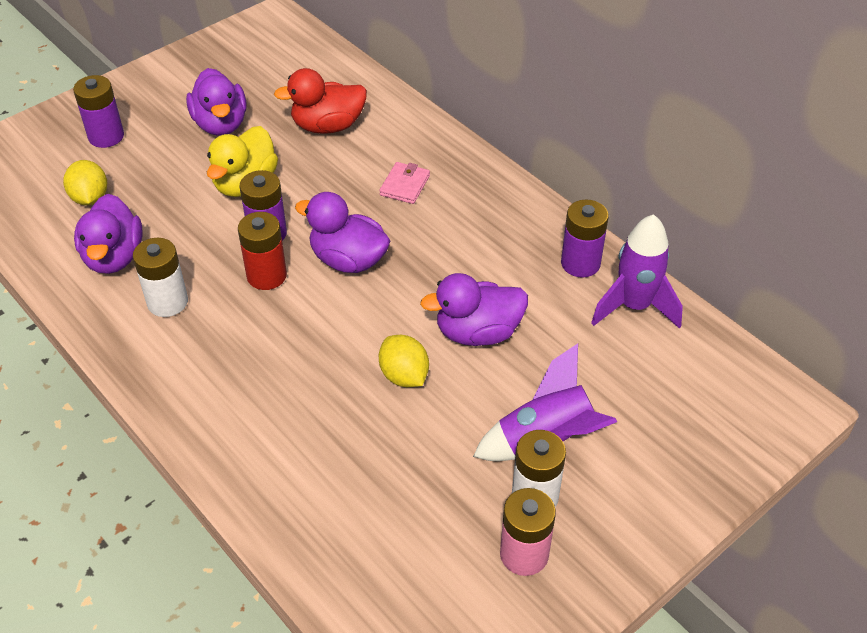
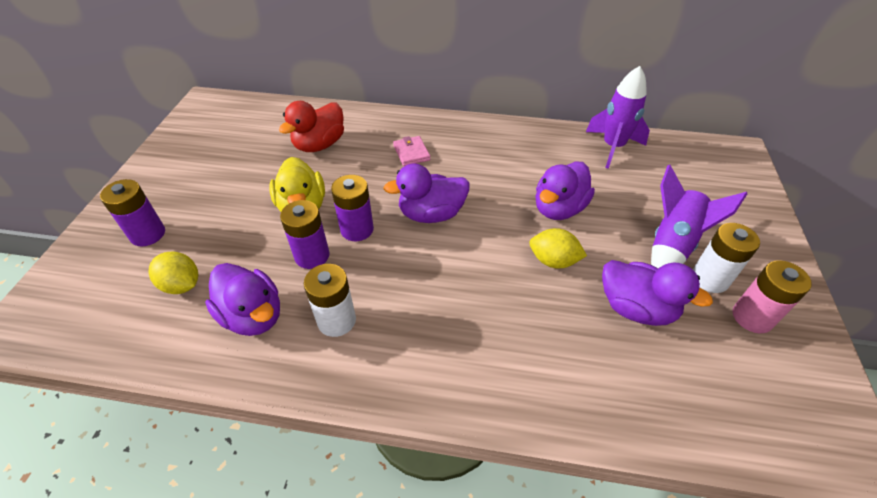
camera: 40 degrees left, 0 degrees up
(221, 124) = (238, 180): purple duck -> purple duck (636, 308)
(266, 276) = (389, 256): red battery -> none
(580, 263) = (559, 141): purple battery -> purple battery (312, 256)

